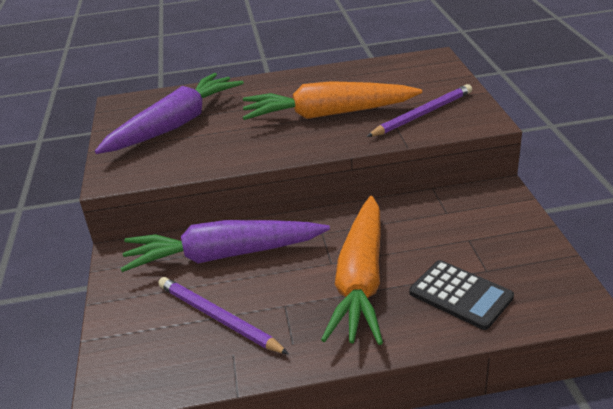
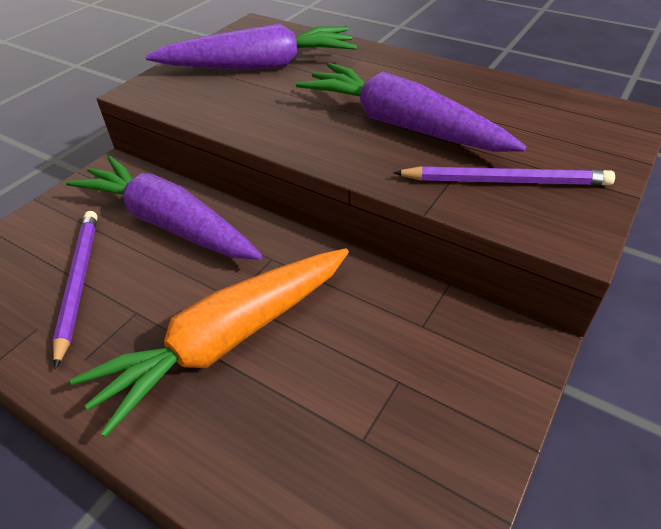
camera: 40 degrees right, 10 degrees up
(327, 114) = (401, 125): orange carrot -> purple carrot
(460, 295) = (289, 447): black calculator -> none

